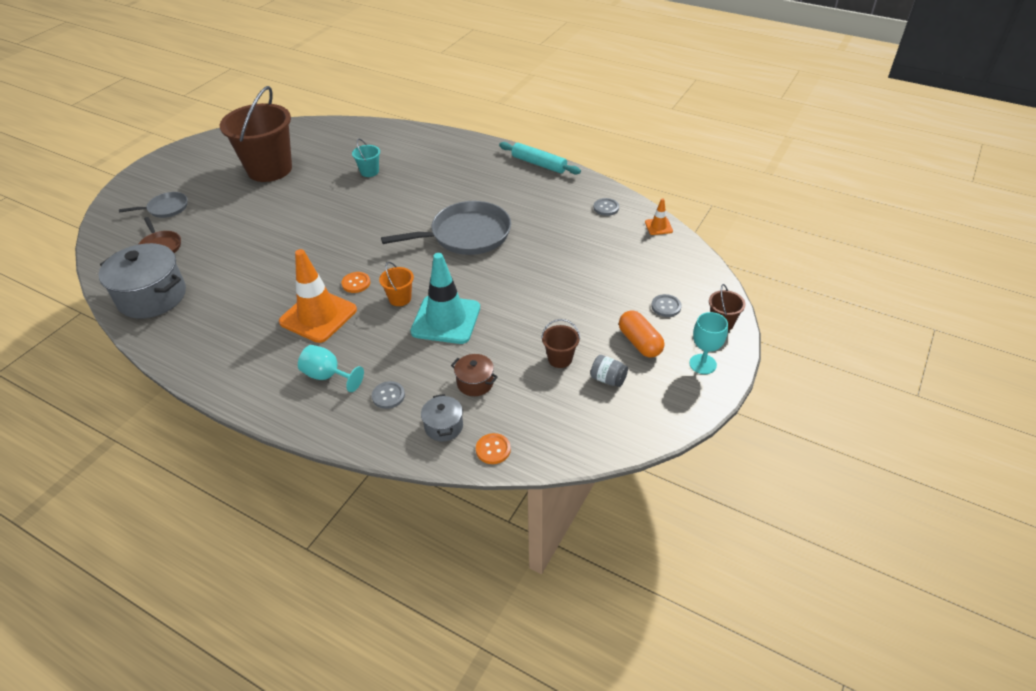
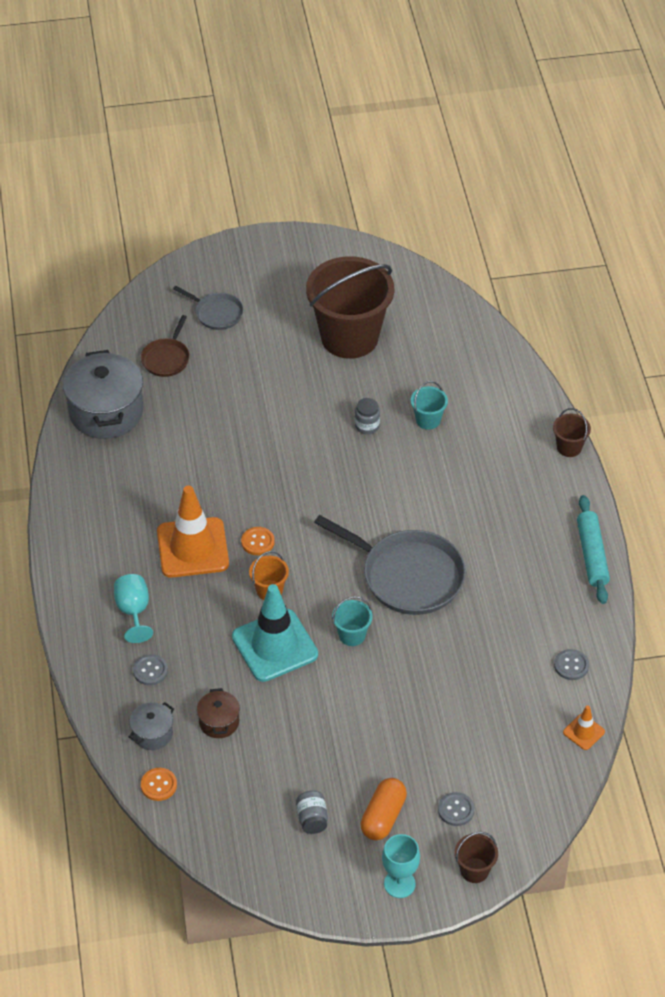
camera: 50 degrees right, 5 degrees up
(339, 195) = (367, 426): none -> grey jar
(481, 280) = (352, 635): none -> turquoise bucket
(560, 359) = (304, 766): brown bucket -> brown bucket (569, 447)

